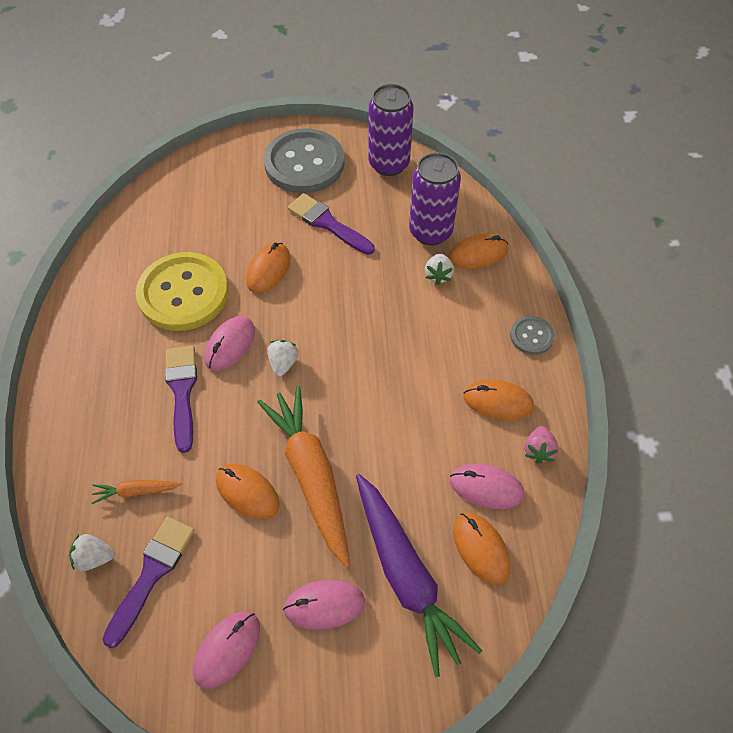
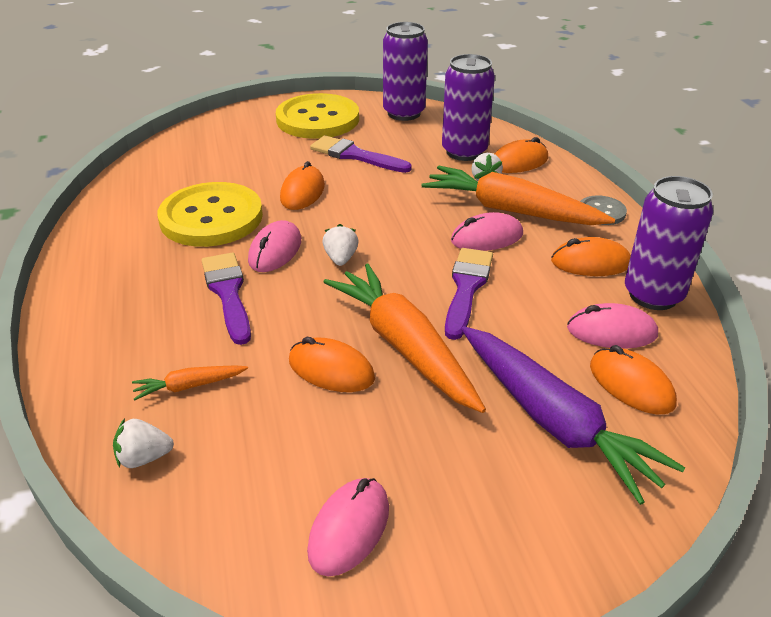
camera: 10 degrees left, 20 degrees down
(152, 574) = (226, 464): purple brush -> purple brush (466, 288)
(304, 163) = (318, 119): grey button -> yellow button
(324, 605) = (463, 464): pink mouse -> pink mouse (487, 238)
(449, 322) = (511, 210): none -> orange carrot
(538, 450) = (653, 295): pink strawberry -> purple can

